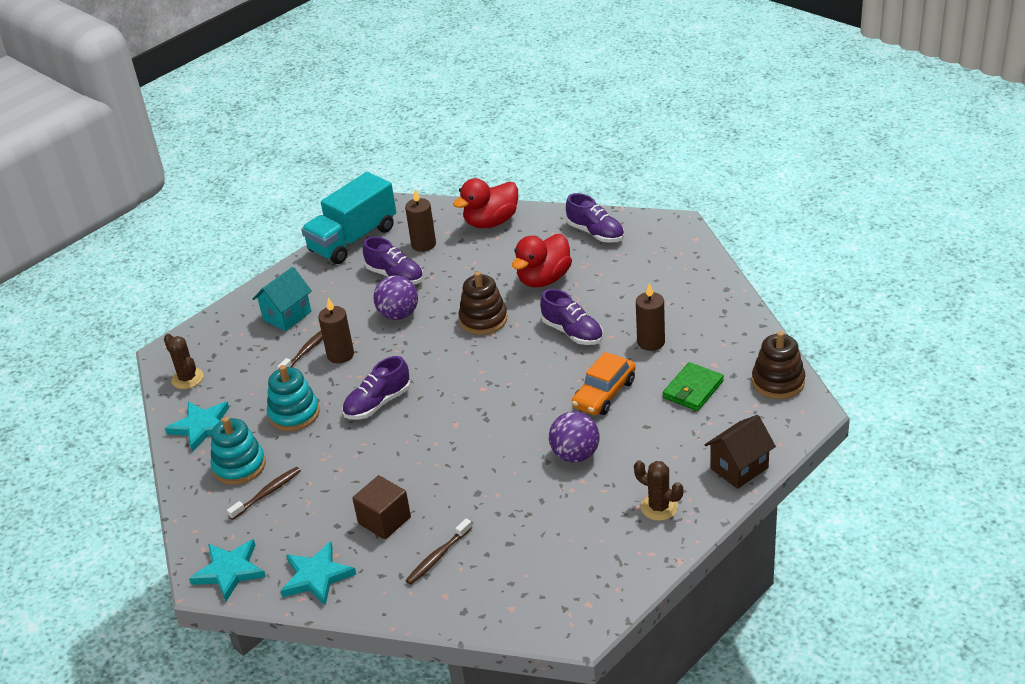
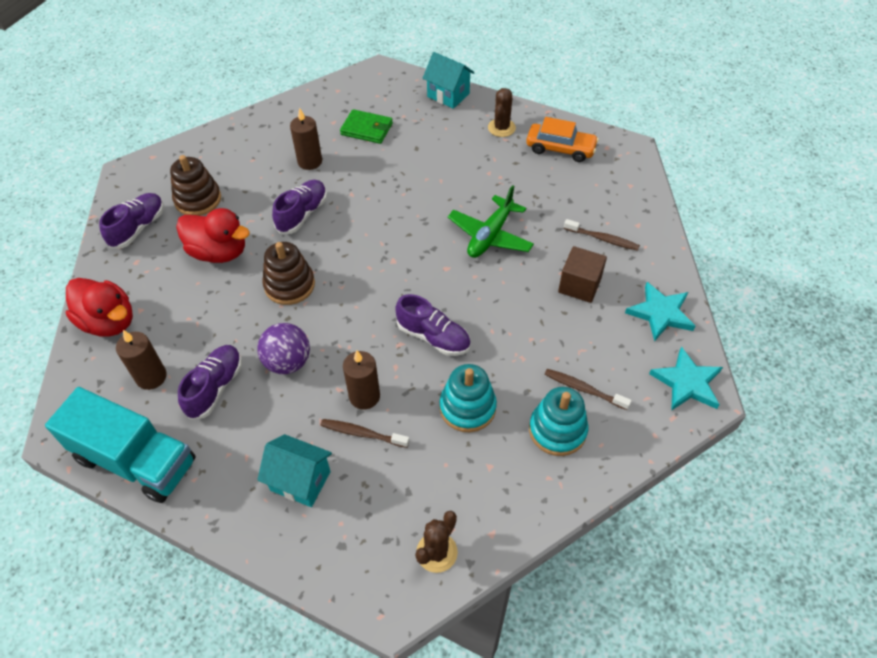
camera: 110 degrees left, 15 degrees up
(202, 427) = (512, 496): turquoise star -> none
(484, 464) = (490, 235): none -> green plane
(575, 455) = (461, 182): purple ball -> none
(604, 394) = (383, 178): orange car -> orange car (560, 149)
(739, 468) = (448, 95): brown house -> turquoise house
(778, 382) = (349, 87): brown stacking toy -> brown stacking toy (198, 199)

